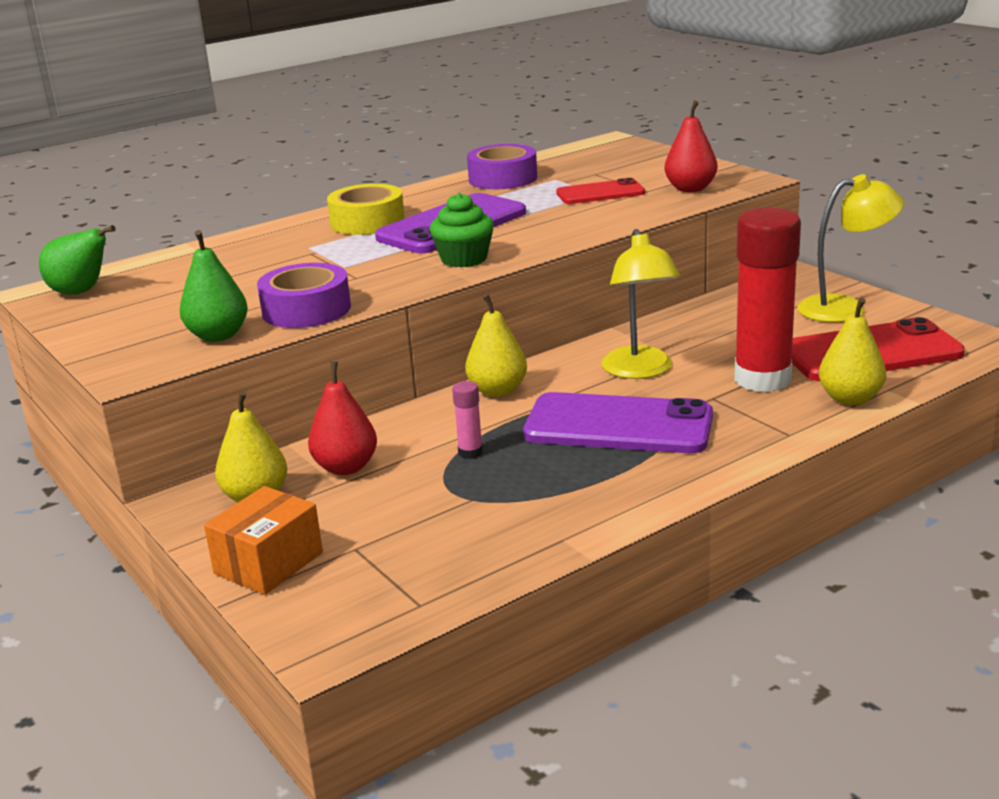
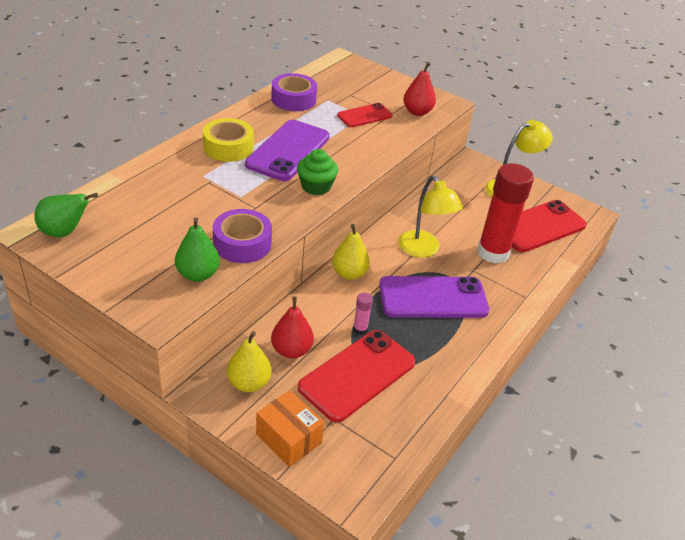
camera: 25 degrees left, 15 degrees up
(268, 563) = (288, 438): orange box -> orange box turned 60 degrees counterclockwise
(428, 503) = (357, 375): none -> red phone
(850, 398) = (544, 265): yellow pear -> none

